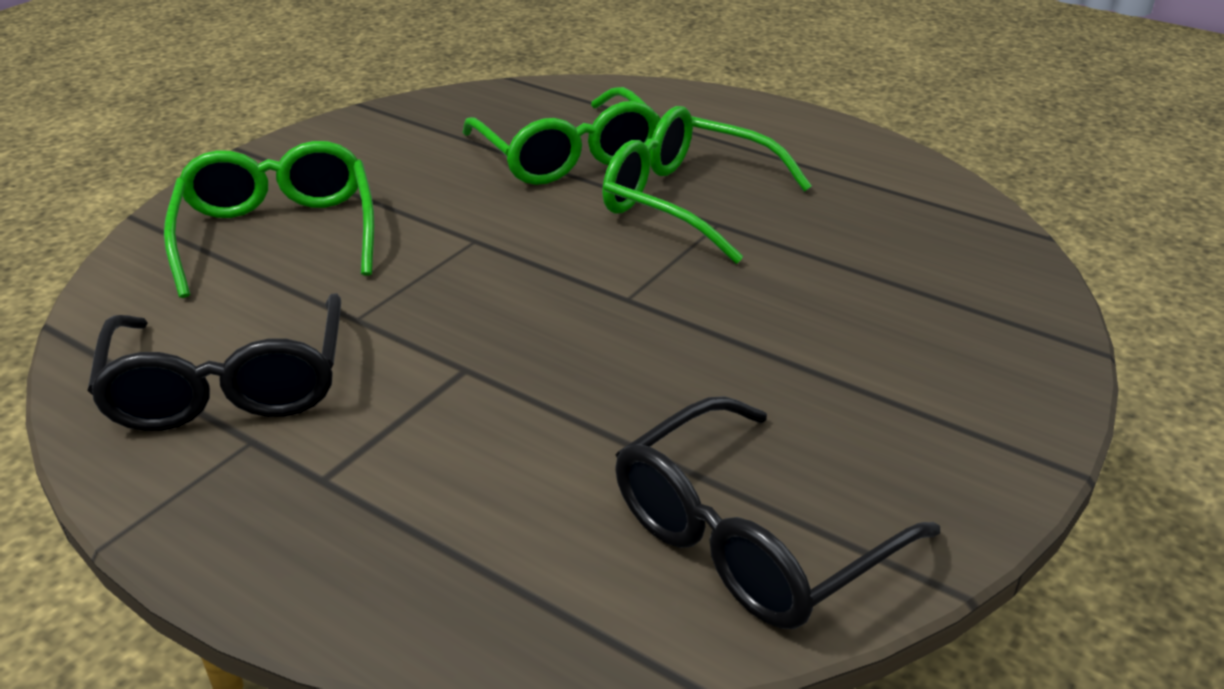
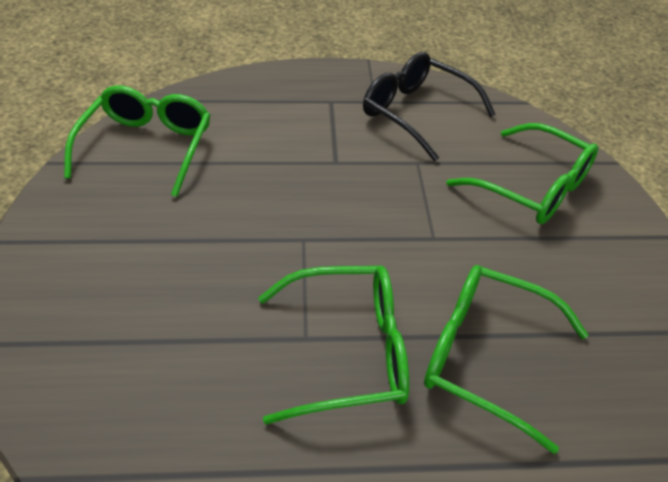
camera: 140 degrees right, 10 degrees up
(752, 537) = (146, 148): black glasses -> green glasses

